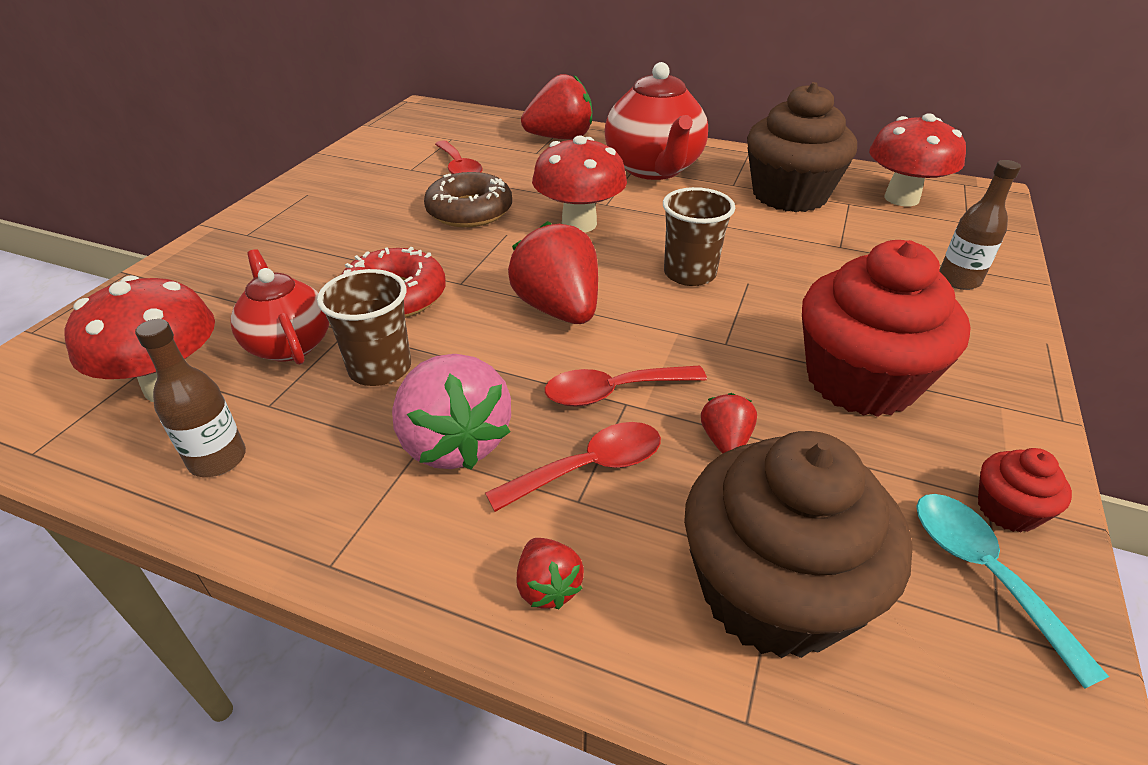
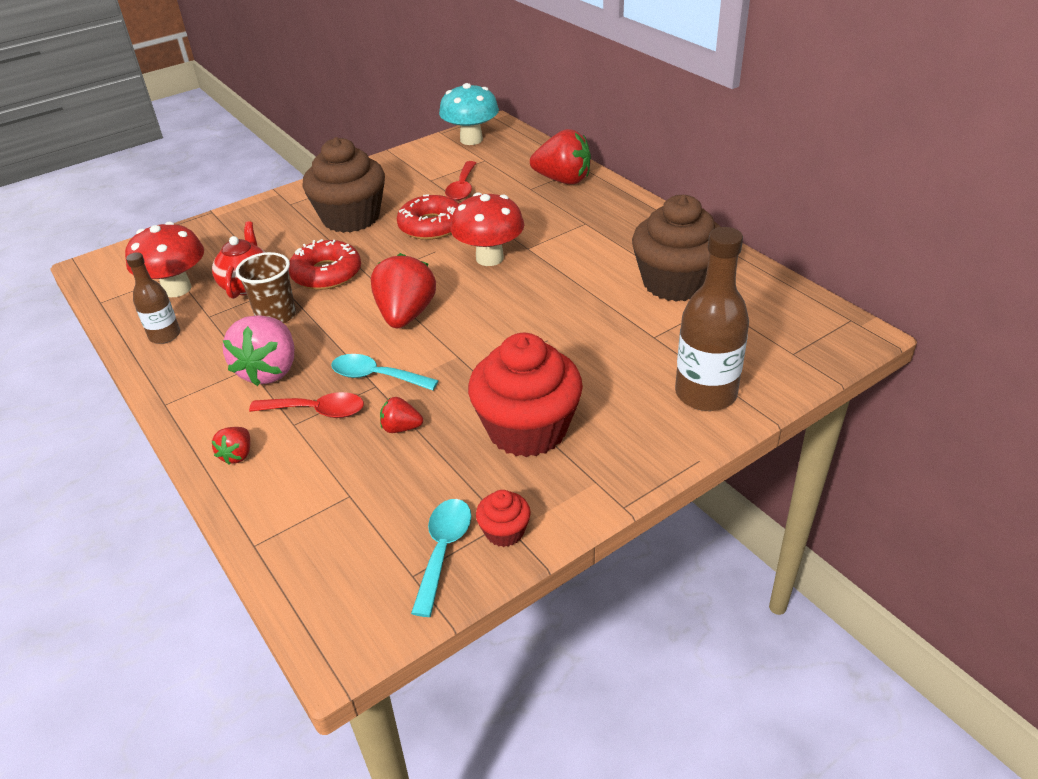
camera: 35 degrees right, 0 degrees up
(412, 124) = (471, 140): none -> turquoise mushroom
(469, 211) = (431, 226): brown donut -> red donut
(613, 391) = (376, 376): red spoon -> turquoise spoon
(654, 169) = (599, 228): red teapot -> none
(689, 274) = (516, 320): brown cup -> none
(725, 441) = (401, 428): red strawberry -> red strawberry turned 120 degrees counterclockwise
(772, 591) = (330, 505): brown cupcake -> brown cupcake (351, 218)
(901, 198) = (767, 315): red mushroom -> none
(959, 280) = (705, 394): brown bottle -> brown bottle, size x1.74

